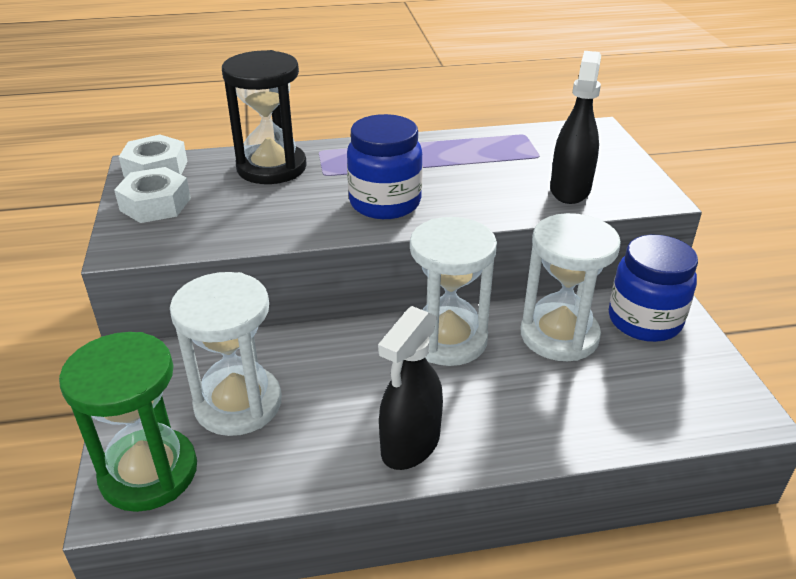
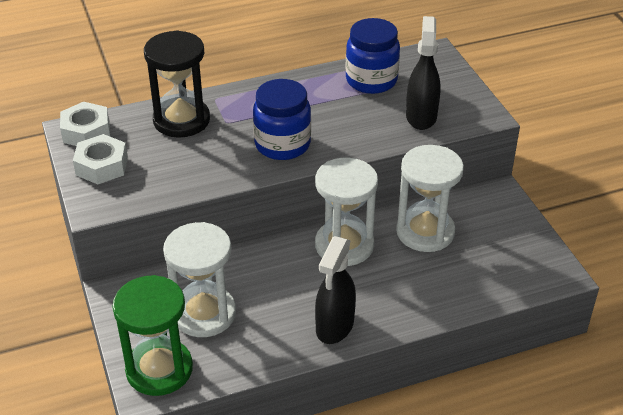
camera: 10 degrees left, 5 degrees up
(644, 321) = (485, 212): blue jar -> blue jar (371, 80)

